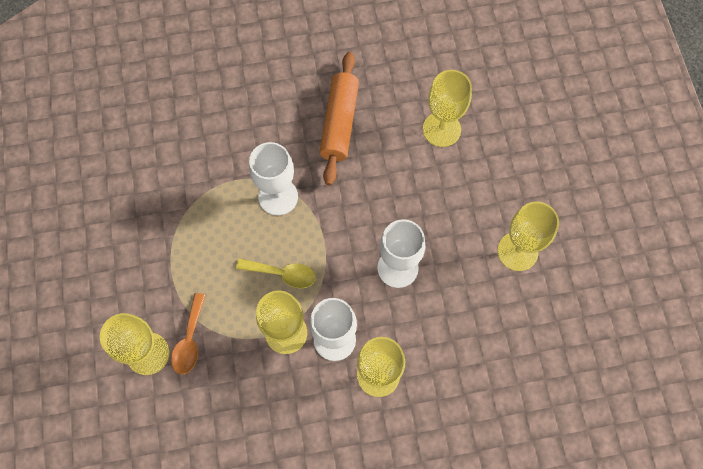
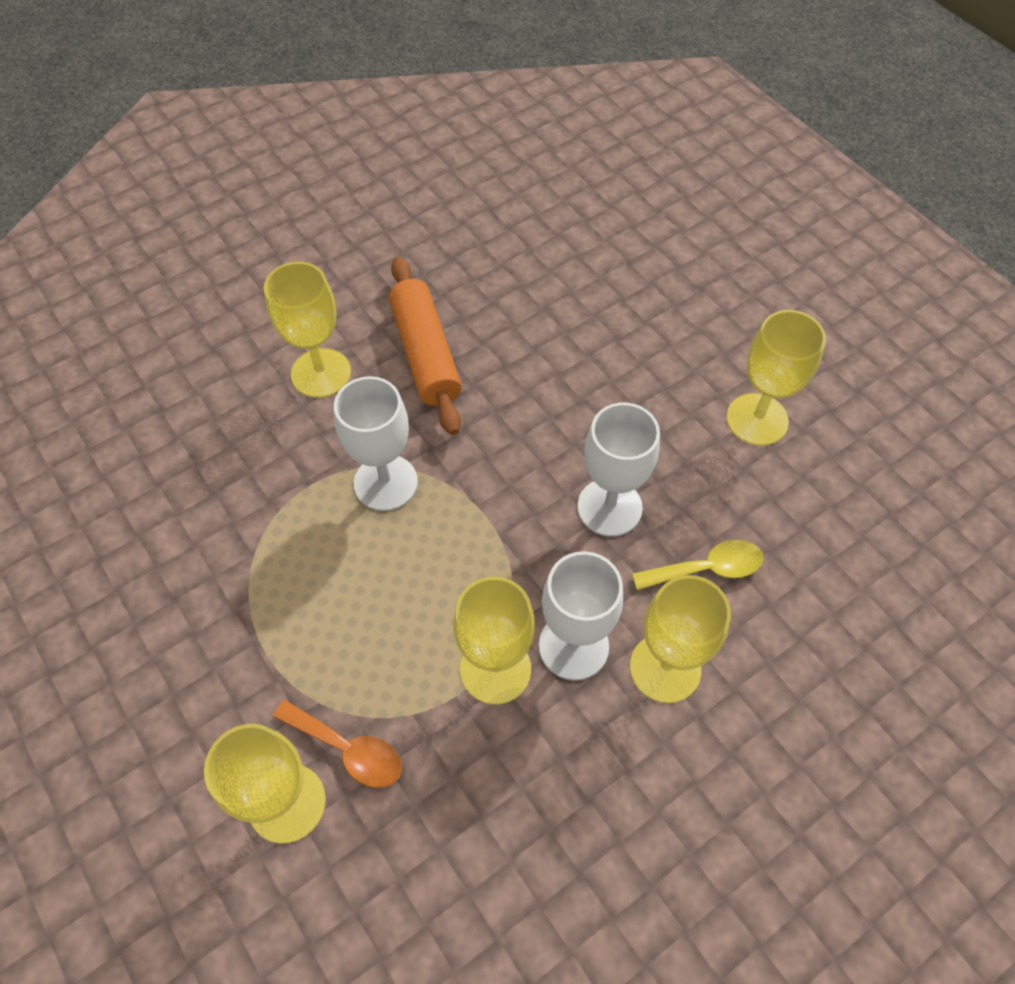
camera: 25 degrees left, 10 degrees down
(190, 340) = (348, 749): orange spoon -> orange spoon turned 45 degrees counterclockwise
(282, 274) = (446, 586): yellow spoon -> yellow spoon (706, 568)
(441, 129) = (569, 311): yellow goblet -> yellow goblet (321, 373)

